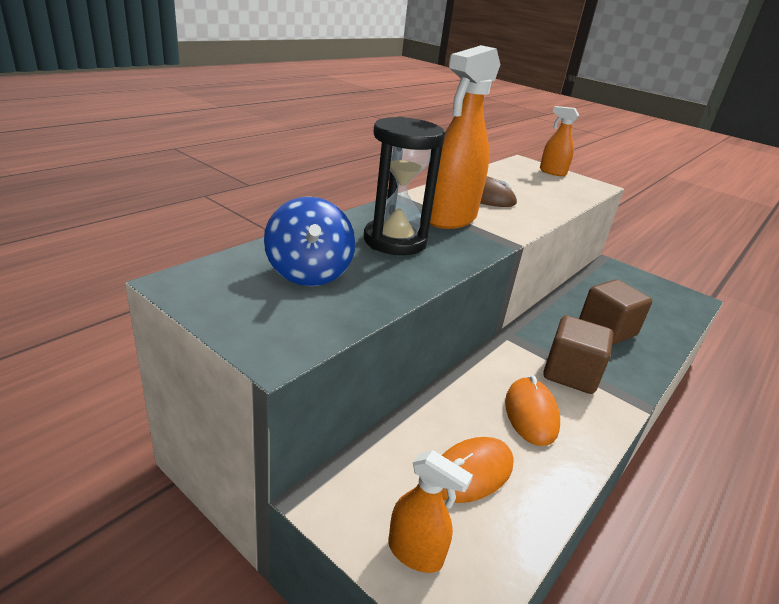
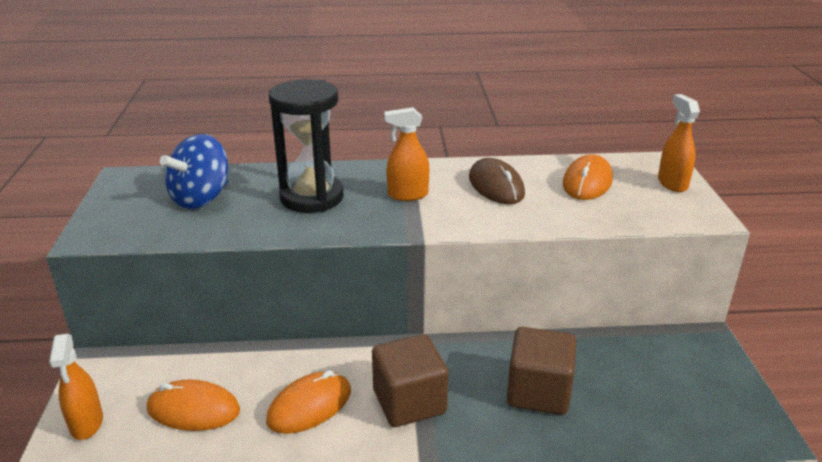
camera: 50 degrees right, 0 degrees up
(450, 218) = (407, 195): orange spray bottle -> orange spray bottle, size x0.53
(519, 182) = (587, 182): none -> orange mouse

